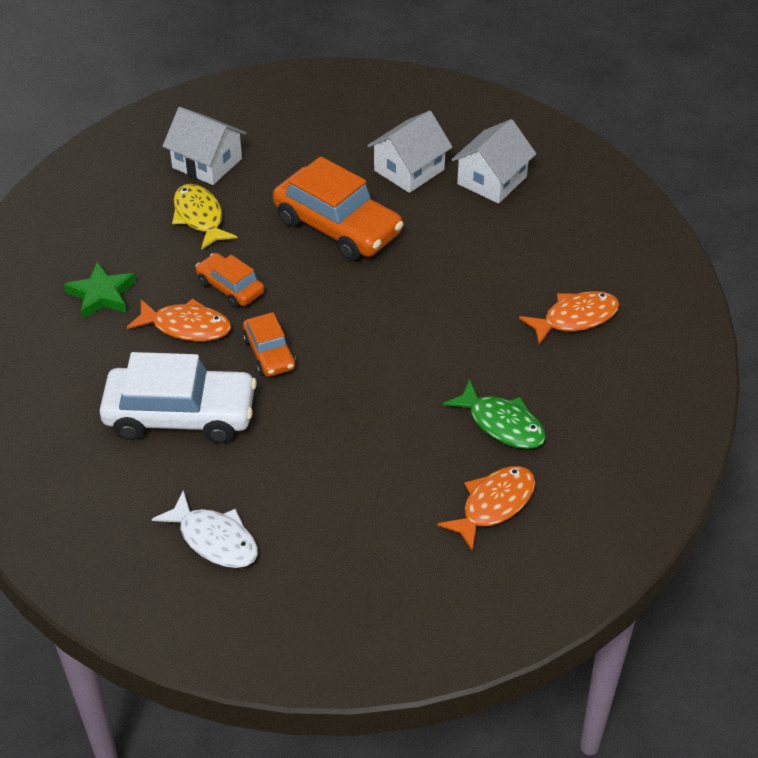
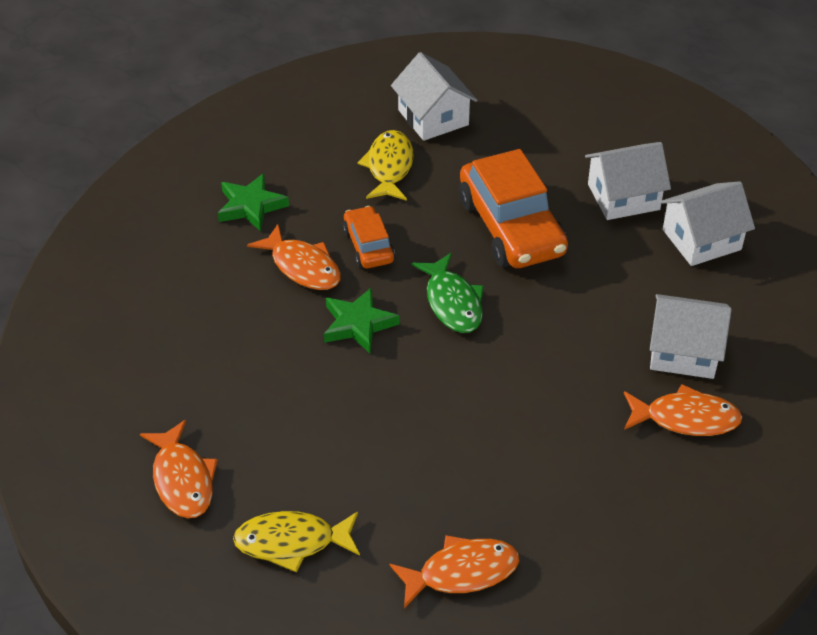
camera: 30 degrees right, 0 degrees up
(180, 415) = (237, 348): white car -> none
(214, 539) = (182, 479): white fish -> orange fish
(269, 353) = (358, 324): orange car -> green star
(344, 545) = (292, 542): none -> yellow fish
(502, 424) = (530, 494): green fish -> green fish (452, 302)
(538, 270) = (683, 351): none -> white house

